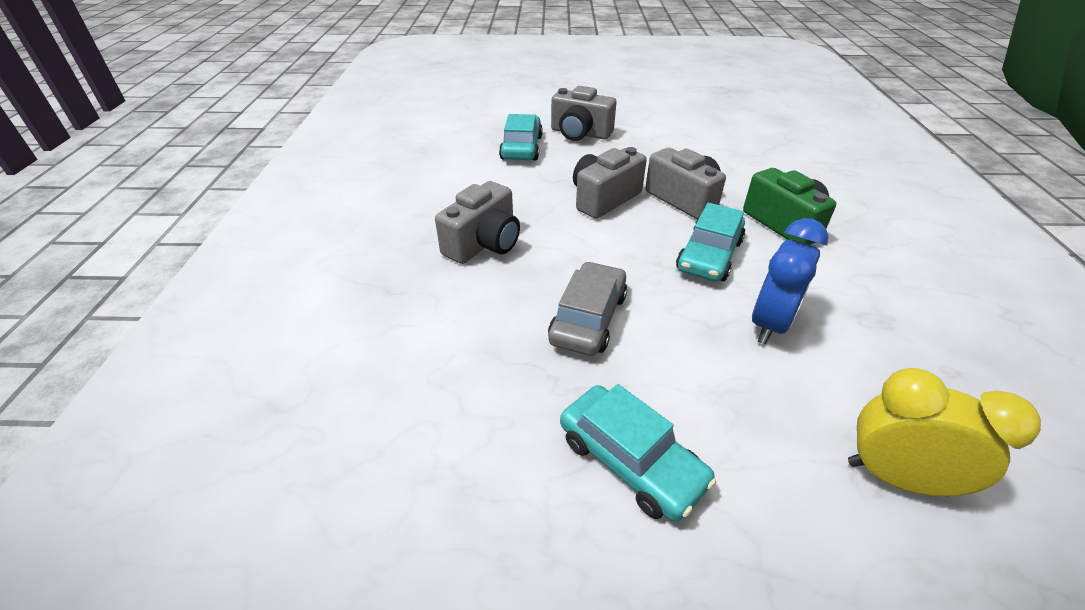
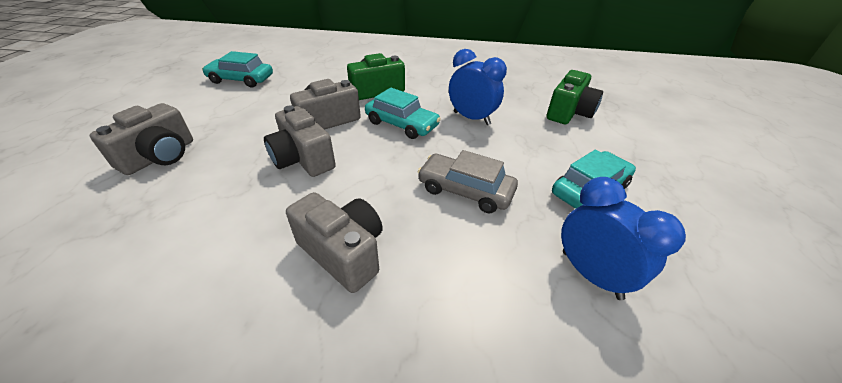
camera: 85 degrees left, 0 degrees up
(464, 426) = (591, 274): none -> blue clock
(521, 148) = (148, 206): turquoise car -> turquoise car (241, 79)
(896, 478) = (569, 112): yellow clock -> green camera

